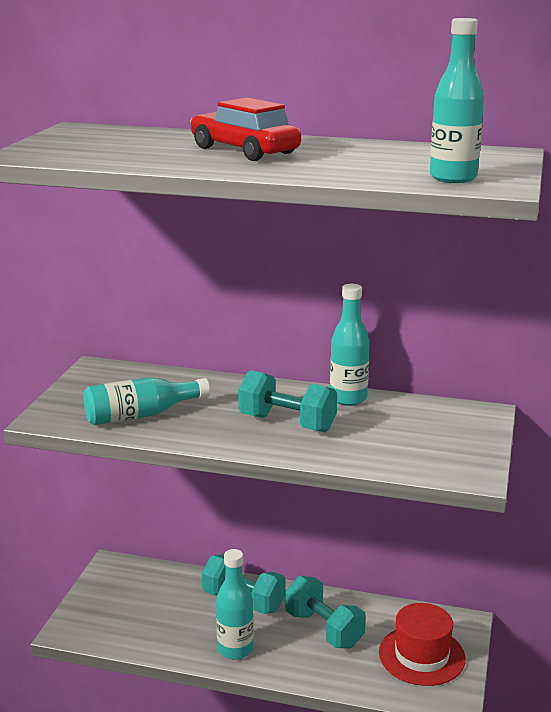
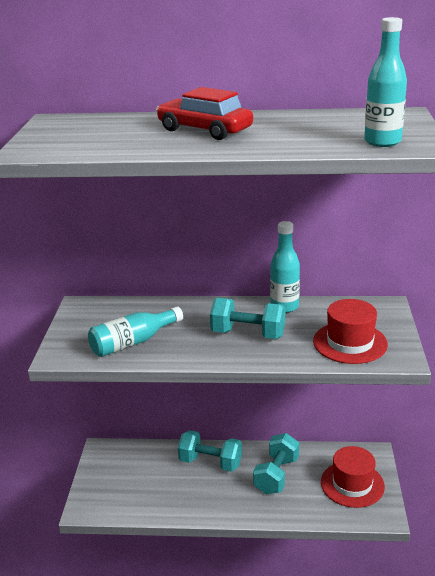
camera: 10 degrees left, 5 degrees up
(235, 649) = (216, 502): turquoise bottle -> none
(324, 629) = (276, 475): turquoise dumbbell -> turquoise dumbbell turned 75 degrees clockwise
(414, 449) = (350, 343): none -> red hat

